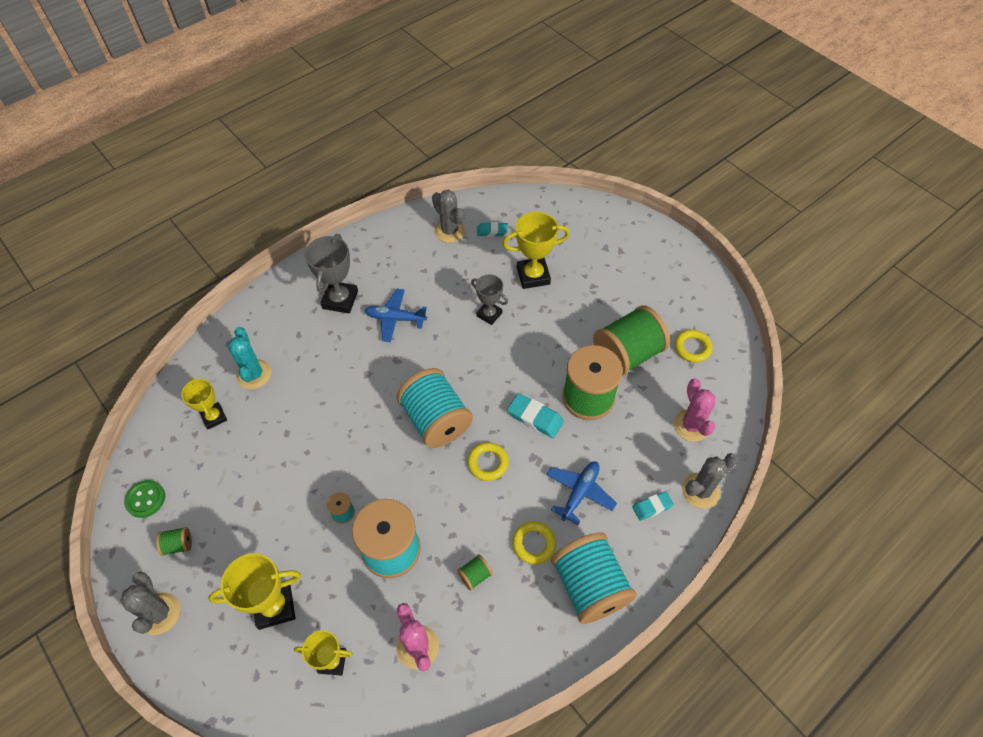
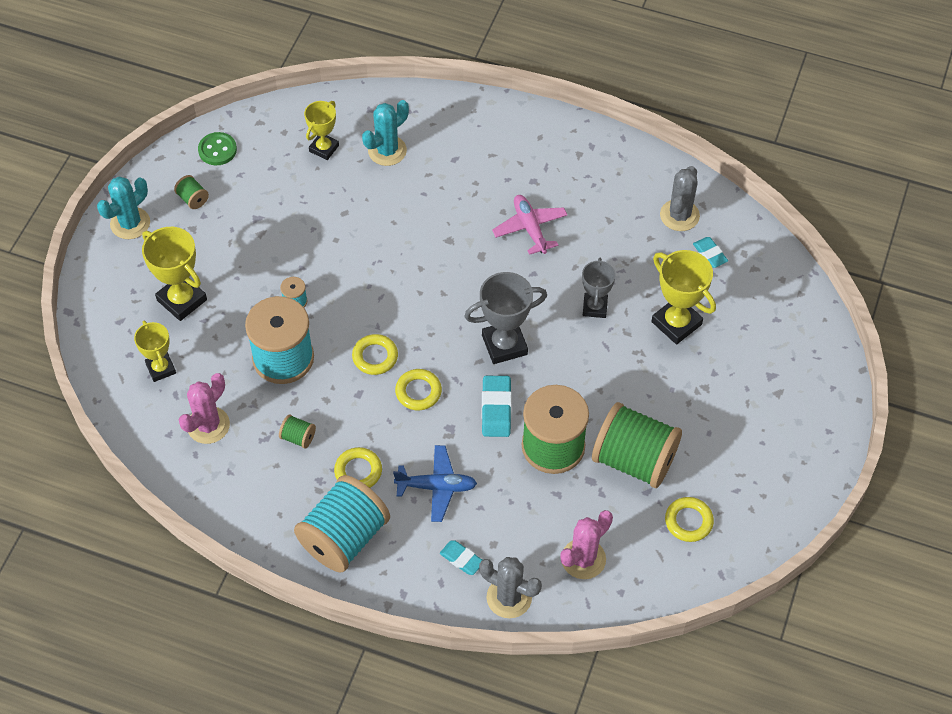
camera: 60 degrees right, 0 degrees up
(159, 613) = (130, 223): grey cactus -> turquoise cactus
(340, 300) = (519, 169): grey trophy -> grey trophy (504, 345)
(395, 319) = (530, 228): blue plane -> pink plane
(436, 420) = (436, 324): turquoise spool -> none
(436, 478) = (375, 357): none -> yellow ring

